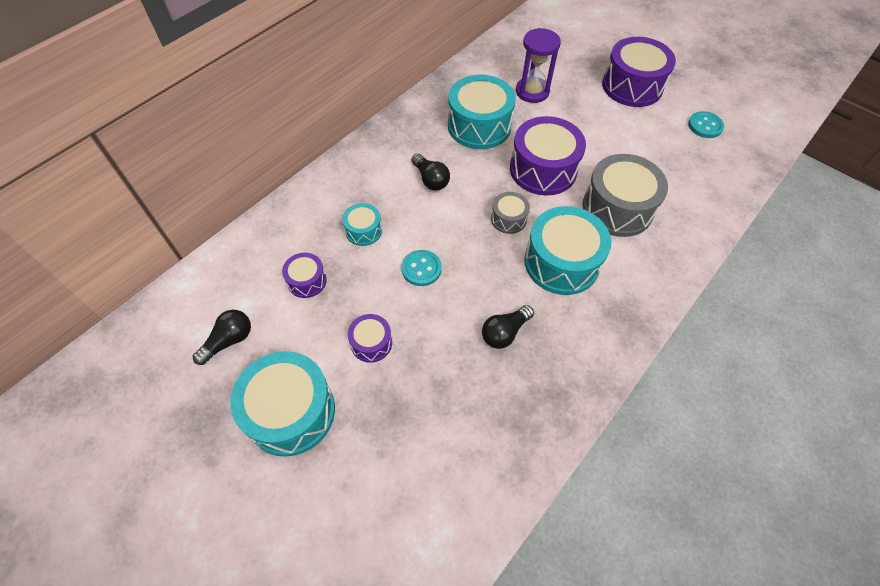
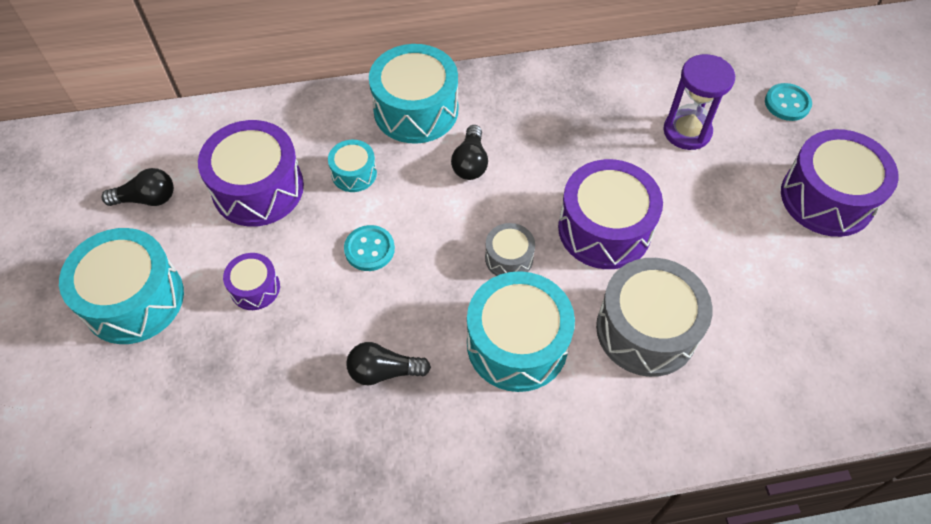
camera: 40 degrees right, 0 degrees up
(307, 281) = (258, 188): purple drum -> purple drum, size x1.97
(479, 126) = (582, 135): turquoise drum -> turquoise drum (416, 110)
(705, 126) = (875, 307): turquoise button -> turquoise button (787, 103)

